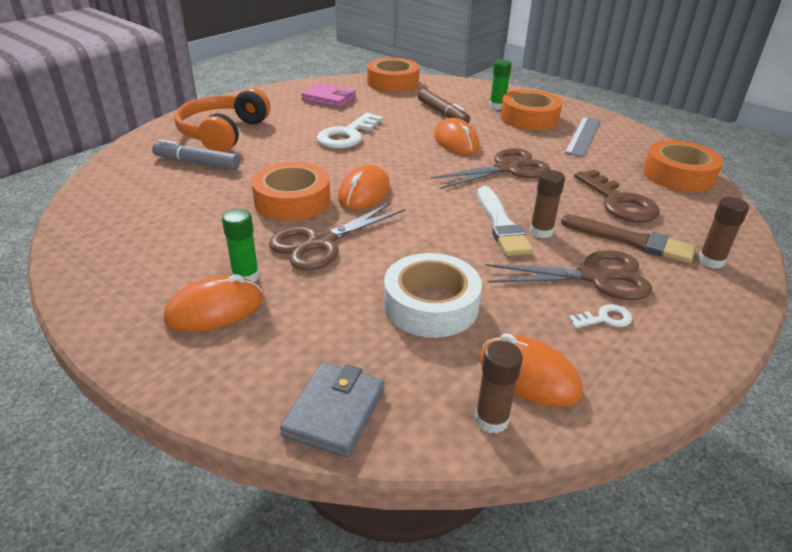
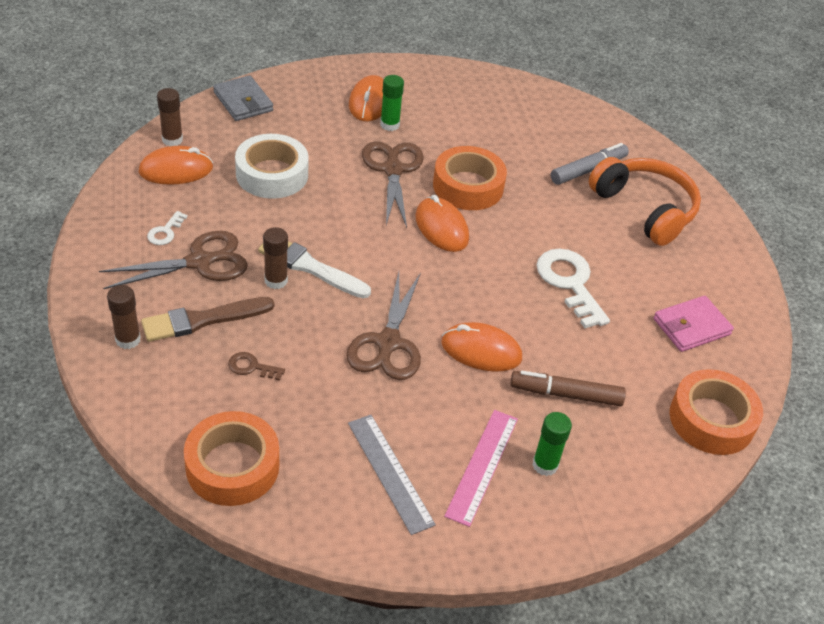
camera: 125 degrees right, 10 degrees up
(529, 118) = (482, 466): orange tape -> pink ruler
(594, 277) = (199, 262): brown scissors -> brown scissors turned 150 degrees counterclockwise
(619, 202) = (251, 367): brown key -> brown key, size x0.48

